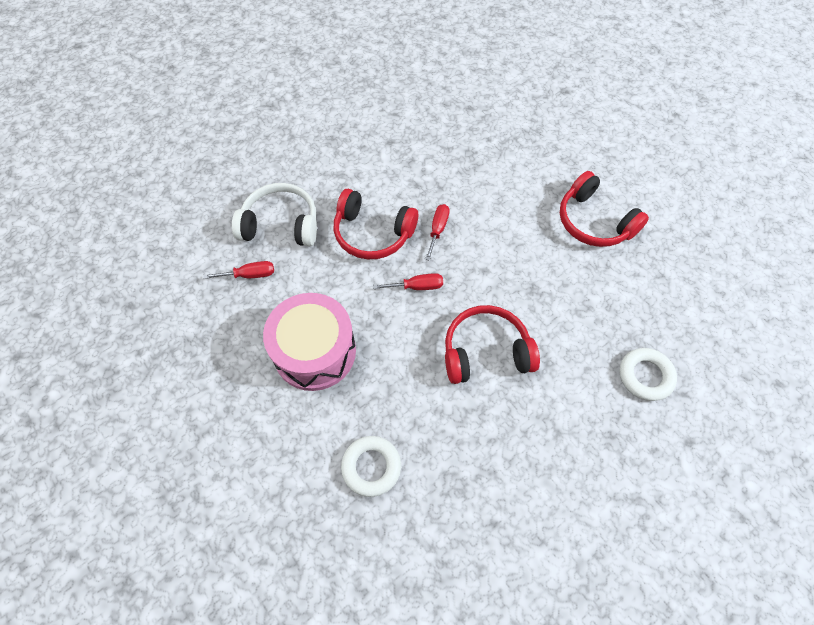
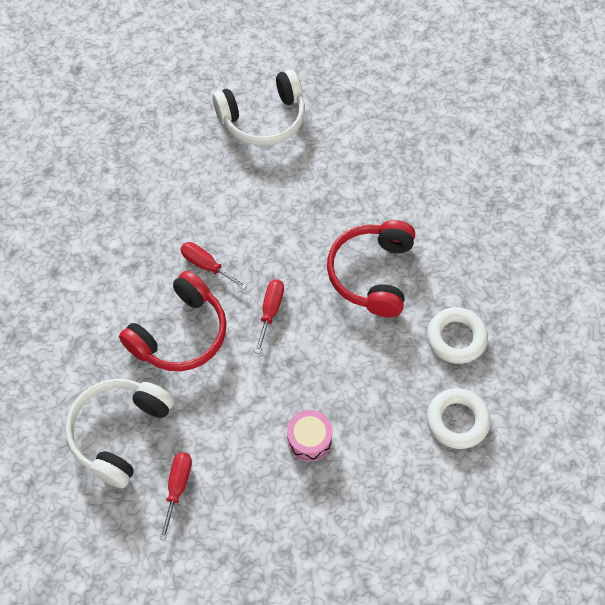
camera: 70 degrees left, 0 degrees up
(315, 351) = (309, 440): pink drum -> pink drum, size x0.46
(593, 222) = (263, 119): red headphones -> white headphones
(645, 376) = (445, 153): white ring -> white ring (456, 338)

